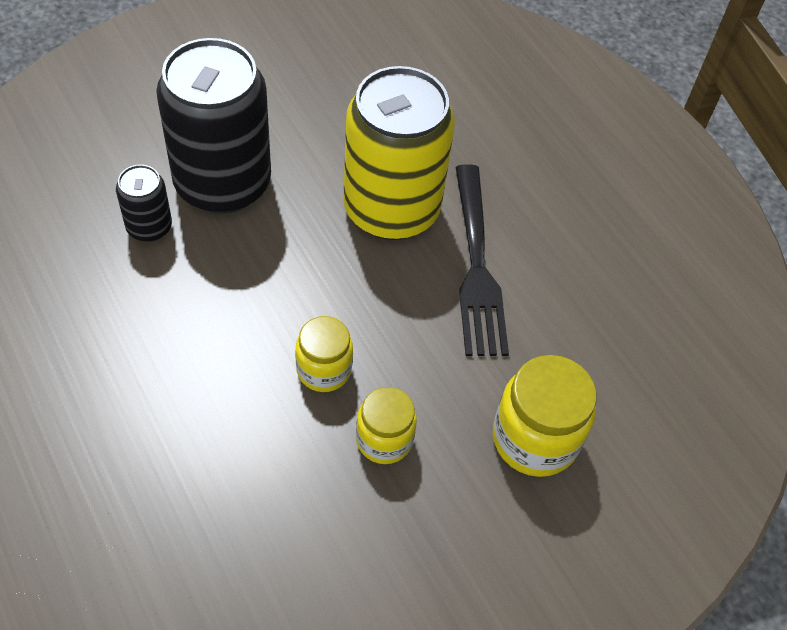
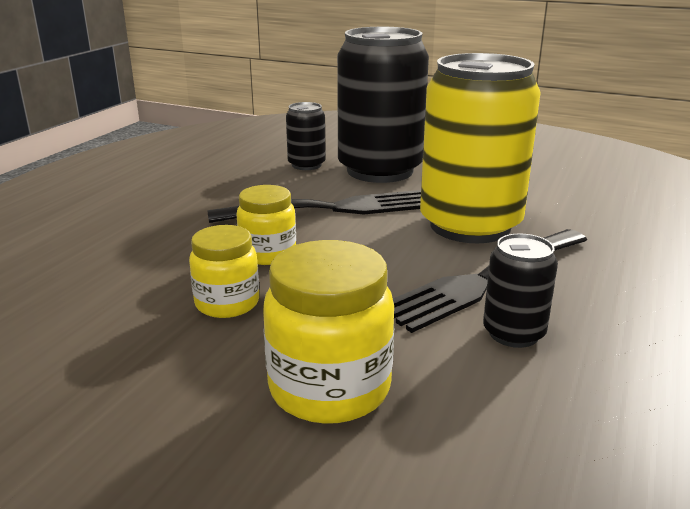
camera: 60 degrees right, 30 degrees down
(275, 275) = (331, 209): none -> black fork
(549, 304) = (513, 333): none -> black can

